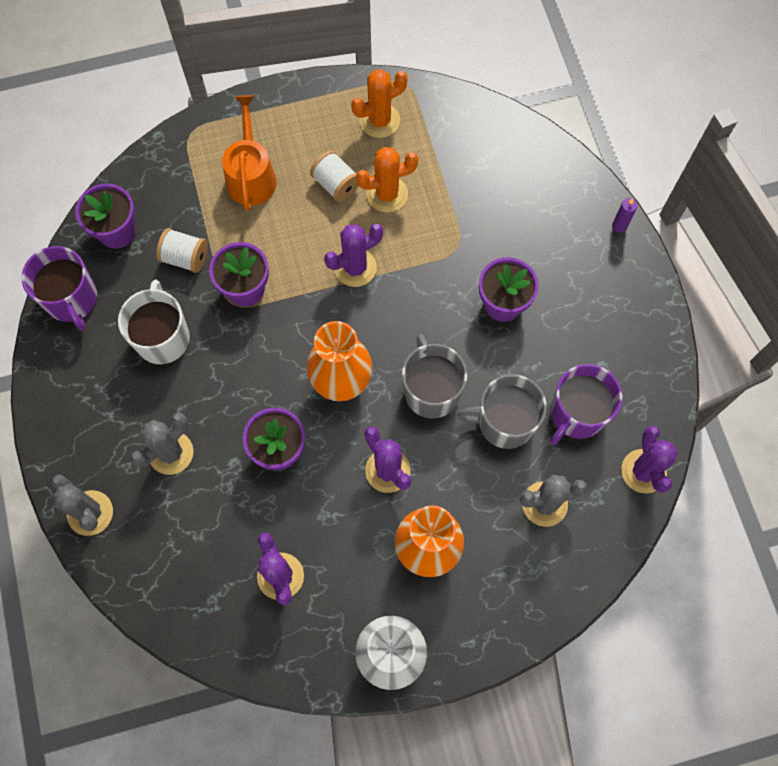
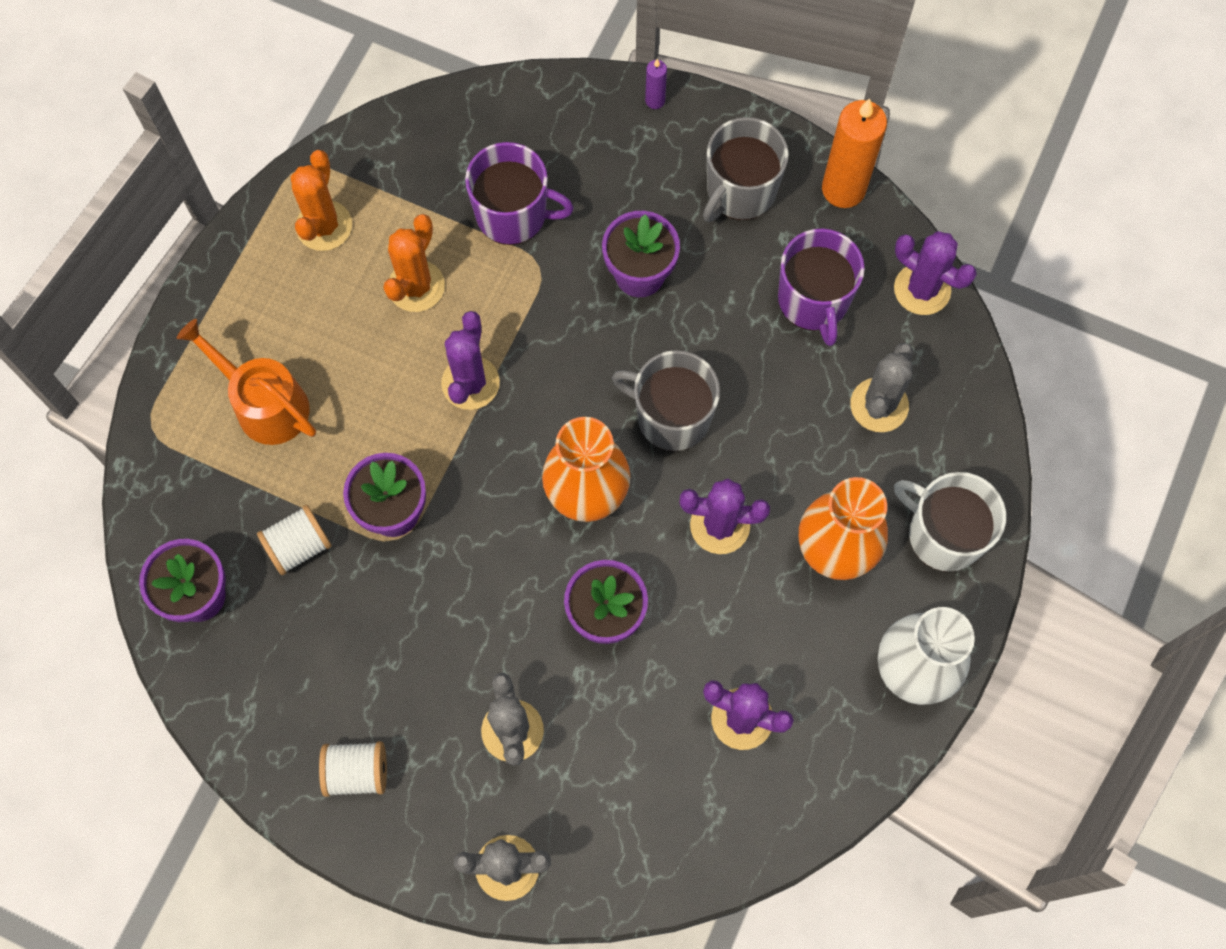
camera: 50 degrees left, 0 degrees up
(72, 299) = (236, 705): purple mug -> purple mug (513, 214)
(162, 337) = (371, 640): white mug -> white mug (943, 534)
(336, 184) = (357, 327): white spool -> white spool (357, 772)
(504, 422) = (765, 374): grey mug -> grey mug (740, 191)
(665, 374) = (843, 189): none -> orange candle

